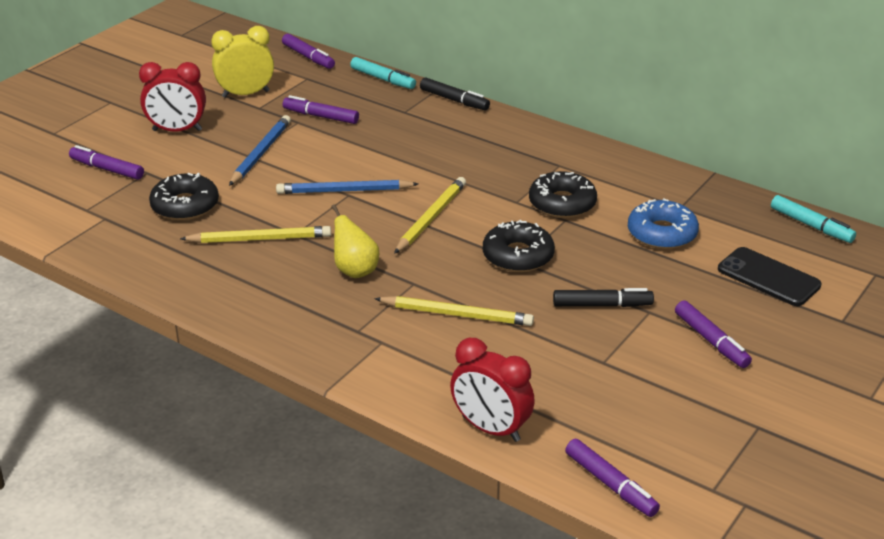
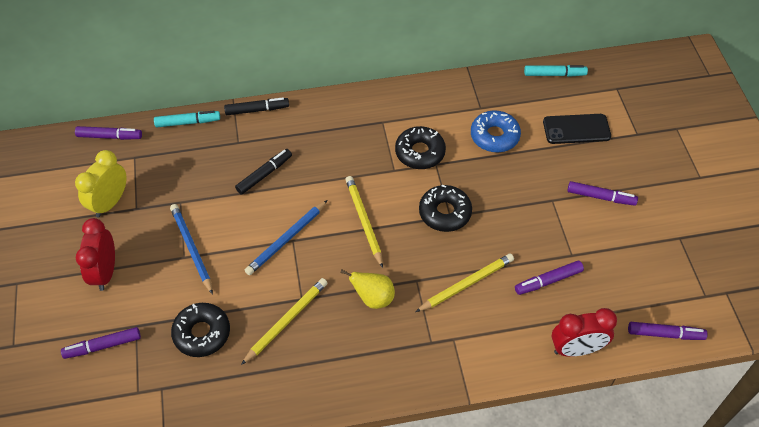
camera: 45 degrees left, 20 degrees up
(177, 130) = (105, 272): red clock -> red clock turned 135 degrees clockwise
(321, 116) = (189, 186): purple marker -> purple marker (548, 281)
(602, 305) = (526, 214): black marker -> black marker (264, 174)

